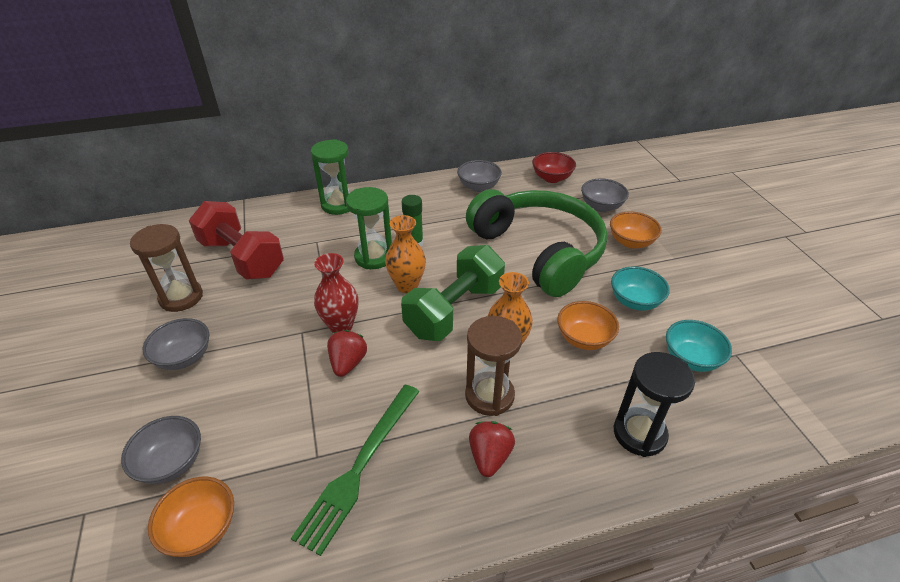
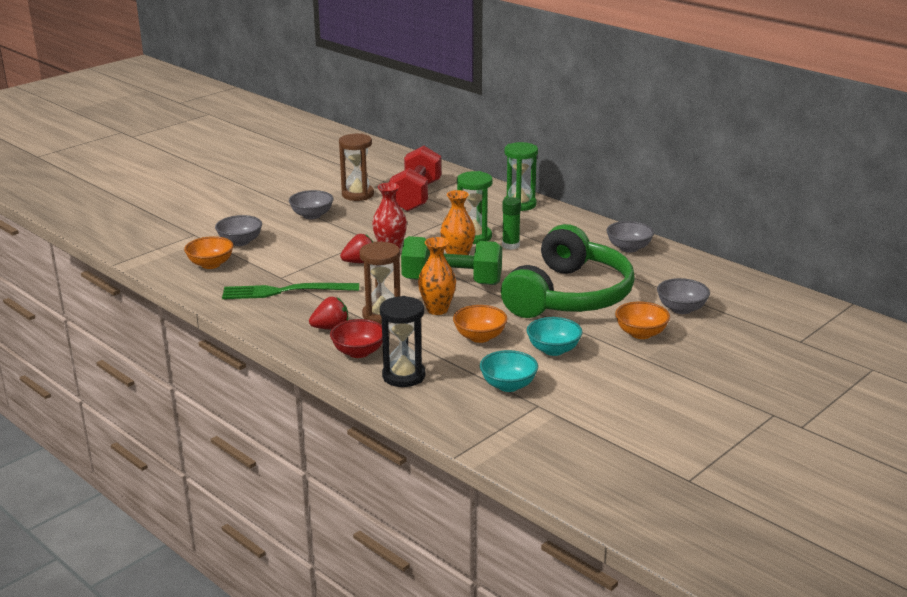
camera: 60 degrees right, 15 degrees down
(551, 178) = (696, 276): red bowl -> red bowl (358, 352)

